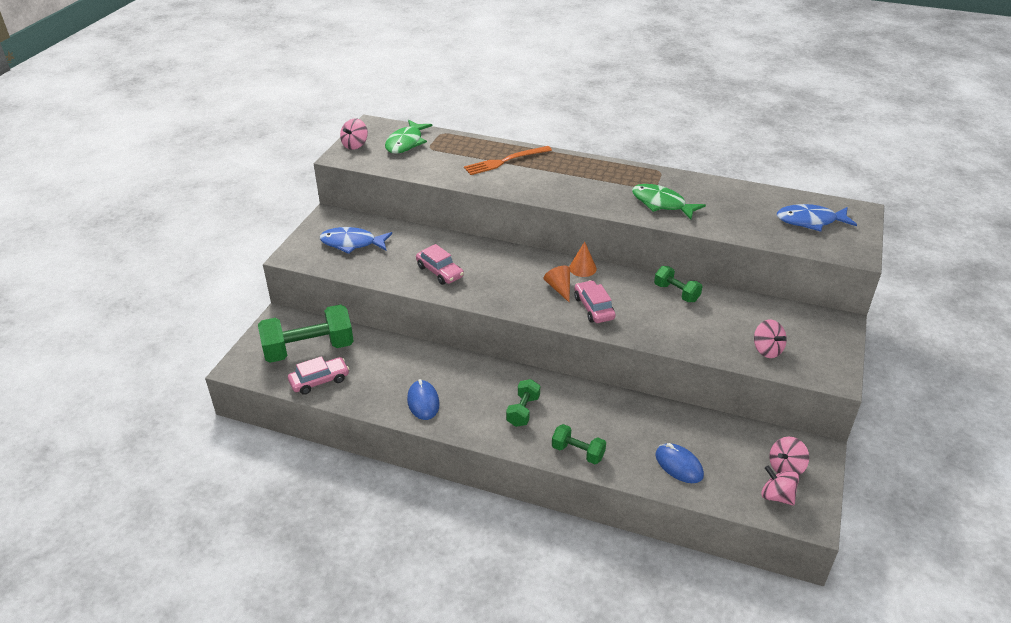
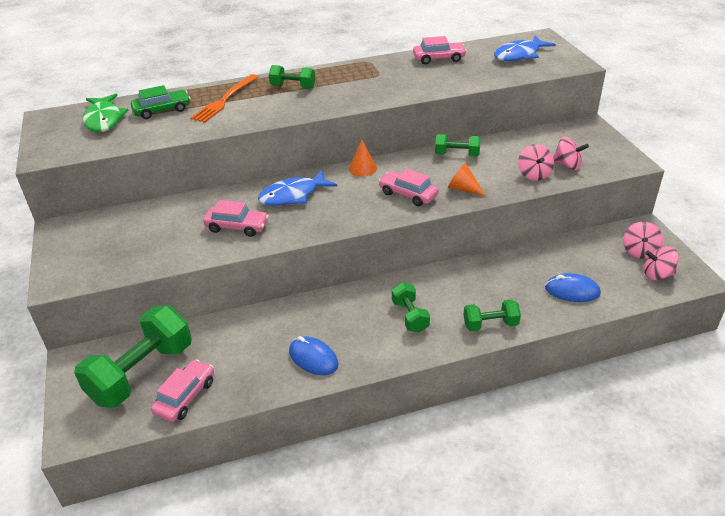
camera: 35 degrees left, 0 degrees up
(352, 243) = (115, 241): blue fish -> blue fish (293, 195)
(355, 145) = (47, 140): pink spinning top -> pink spinning top (534, 174)
(452, 151) = (162, 110): none -> green car
(559, 288) = (362, 192): orange cone -> orange cone (463, 189)
(569, 171) = (293, 87): none -> green dumbbell
(661, 204) = (400, 83): green fish -> none
(726, 194) = (439, 58): none -> pink car

